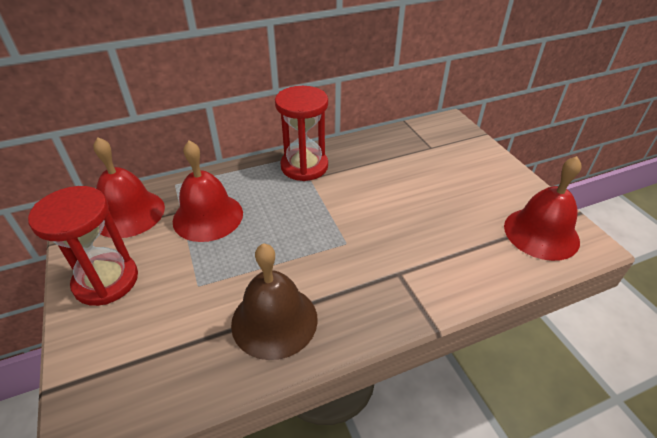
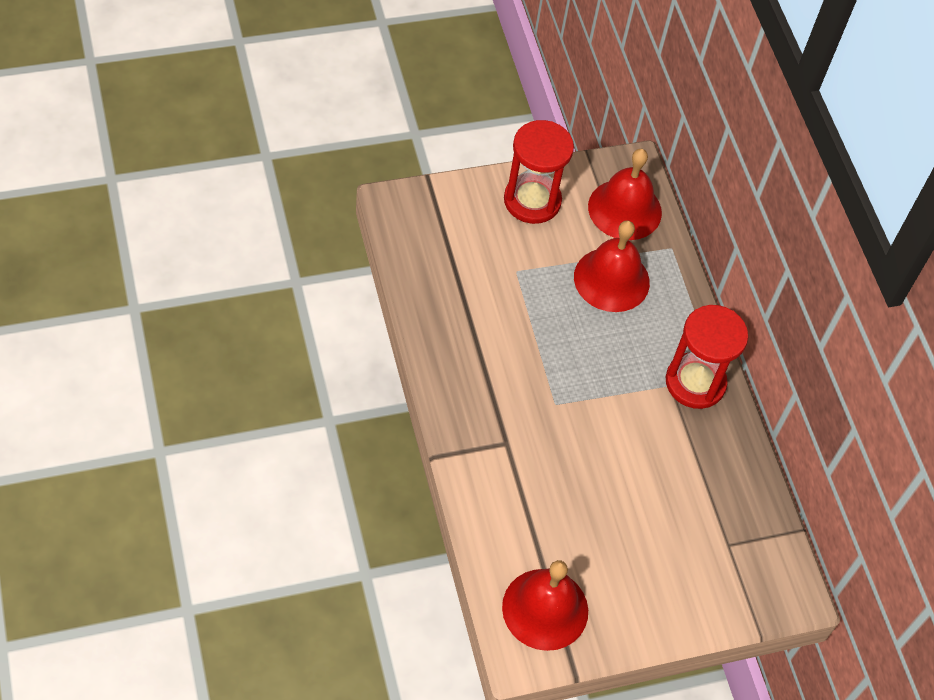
camera: 90 degrees right, 15 degrees up
(274, 320) = (466, 328): brown bell -> none

